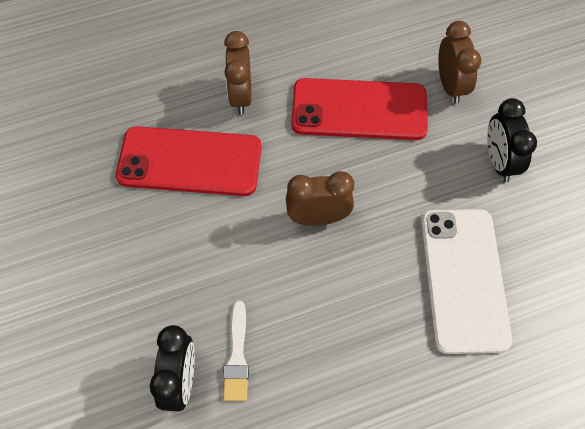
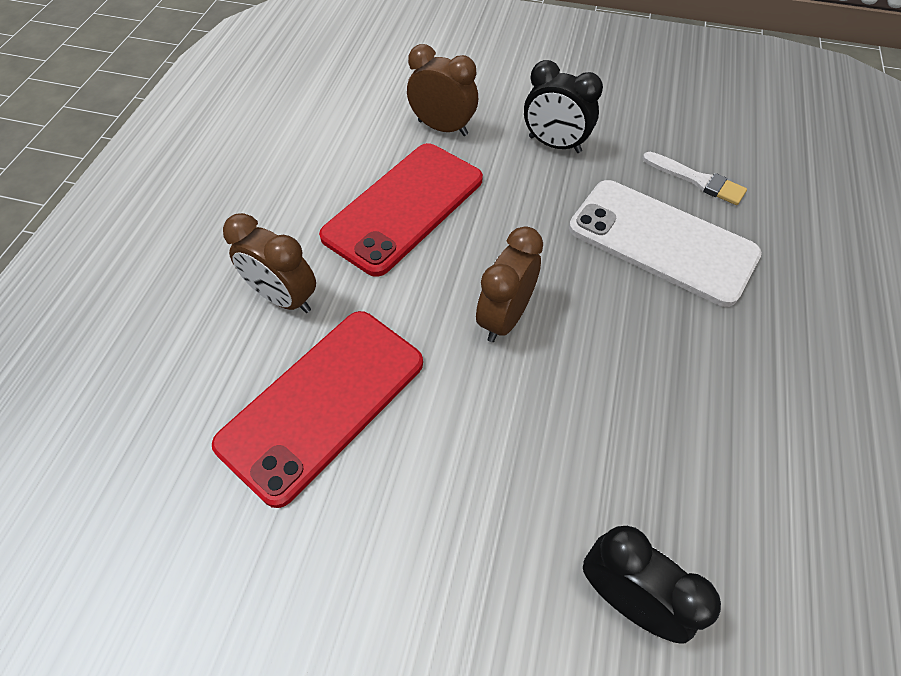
camera: 55 degrees left, 5 degrees down
(237, 356) = (628, 505): white brush -> white brush (697, 180)

